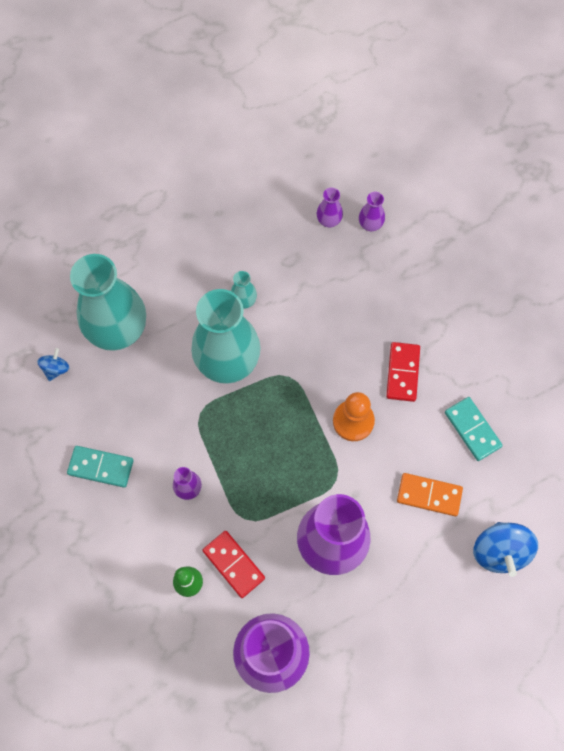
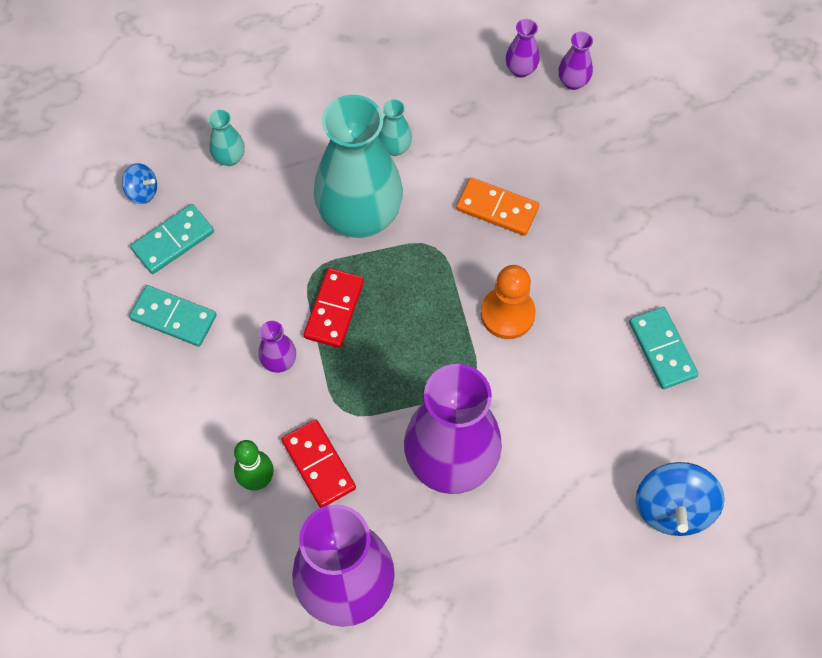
camera: 10 degrees right, 5 degrees down
(56, 369) = (142, 191): blue spinning top -> blue spinning top turned 75 degrees clockwise
(88, 405) = (173, 241): none -> turquoise domino
(118, 330) = (229, 158): turquoise vase -> turquoise vase, size x0.41
(403, 372) = (583, 265): red domino -> red domino (334, 309)
(429, 495) = (590, 421): orange domino -> orange domino (497, 208)

